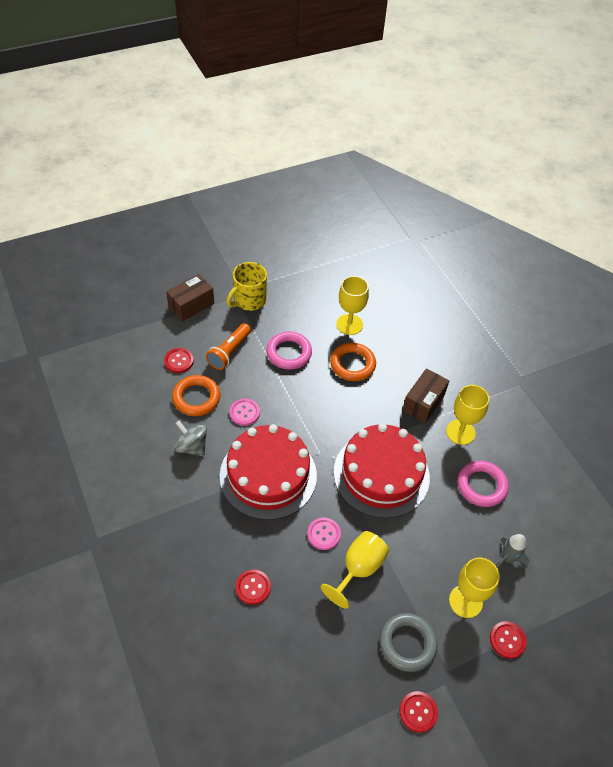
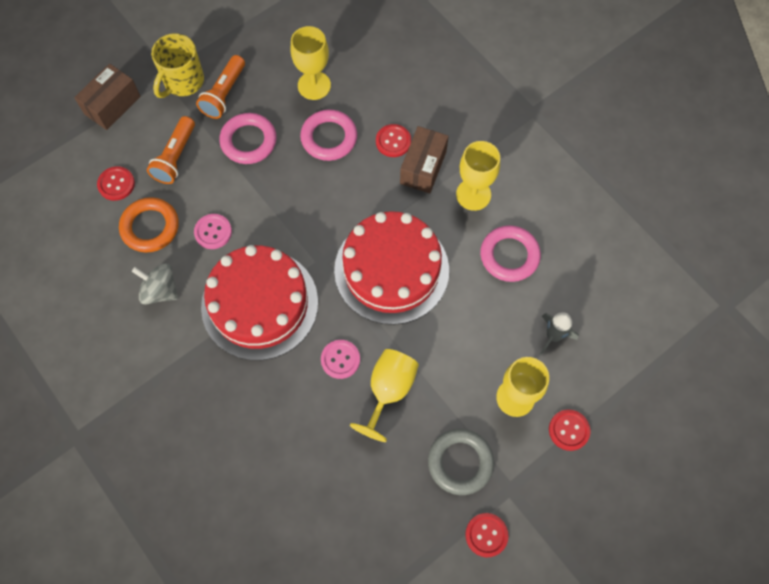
camera: 10 degrees left, 15 degrees up
(253, 587) = (274, 443): red button -> red button (393, 141)
(278, 316) = (224, 94): none -> orange flashlight
(352, 364) = (329, 138): orange ring -> pink ring

